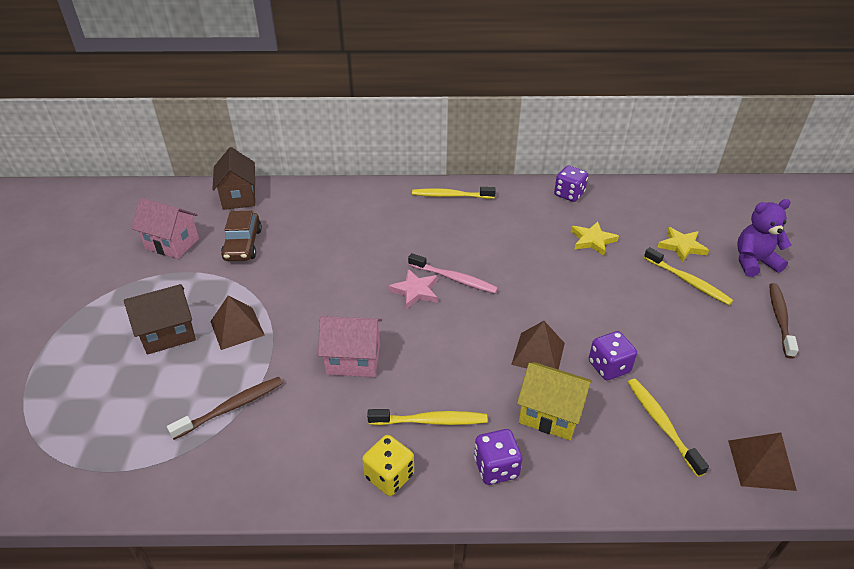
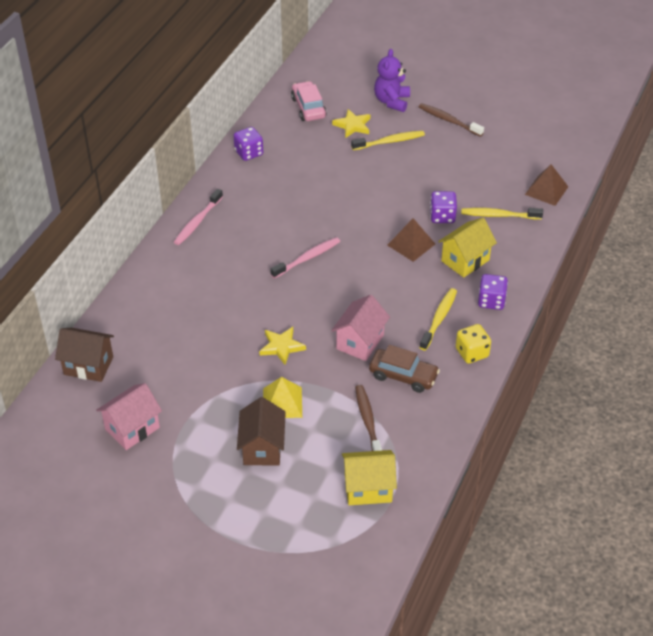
camera: 65 degrees left, 5 degrees up
(125, 442) = (368, 489): none -> yellow house
(237, 328) = (282, 402): brown pyramid -> yellow pyramid
(243, 245) = (170, 377): brown car -> brown car (403, 376)
(415, 291) = (307, 285): pink star -> none
(451, 196) = (197, 222): yellow toothbrush -> pink toothbrush
(592, 240) = (314, 166): yellow star -> yellow star (281, 347)
(673, 209) = (308, 108): none -> pink car

